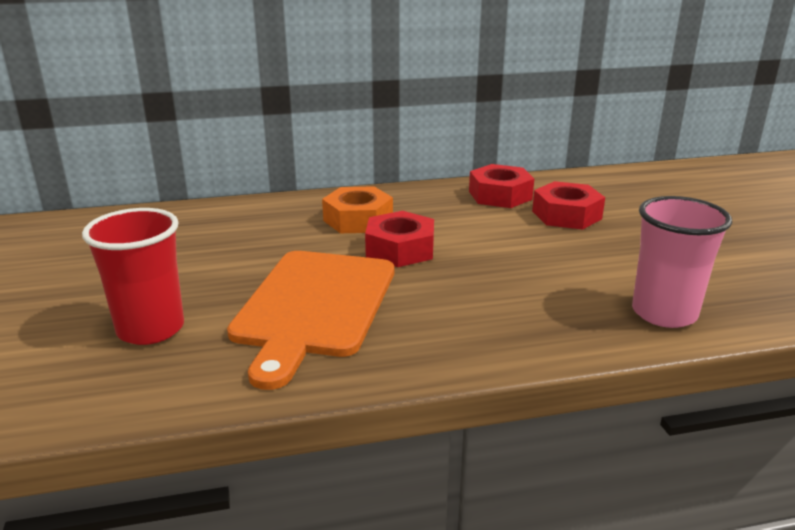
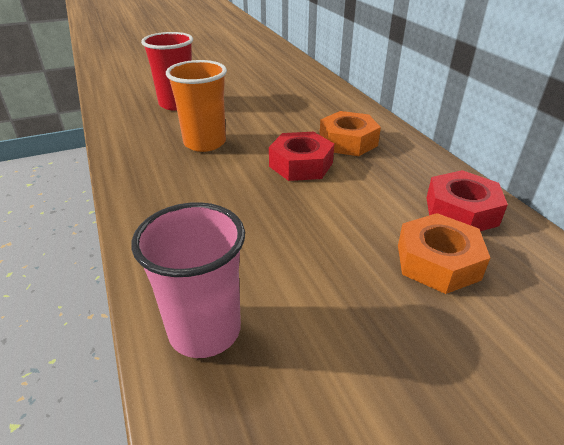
camera: 80 degrees right, 10 degrees up
(314, 306) = (205, 143): orange cutting board -> orange cup
(566, 215) = (437, 262): red nut -> orange nut

